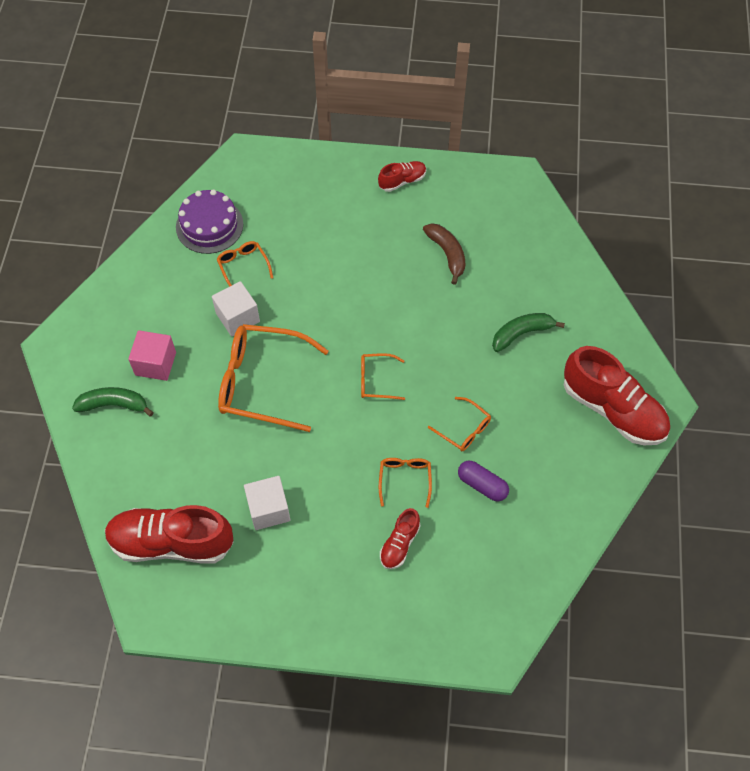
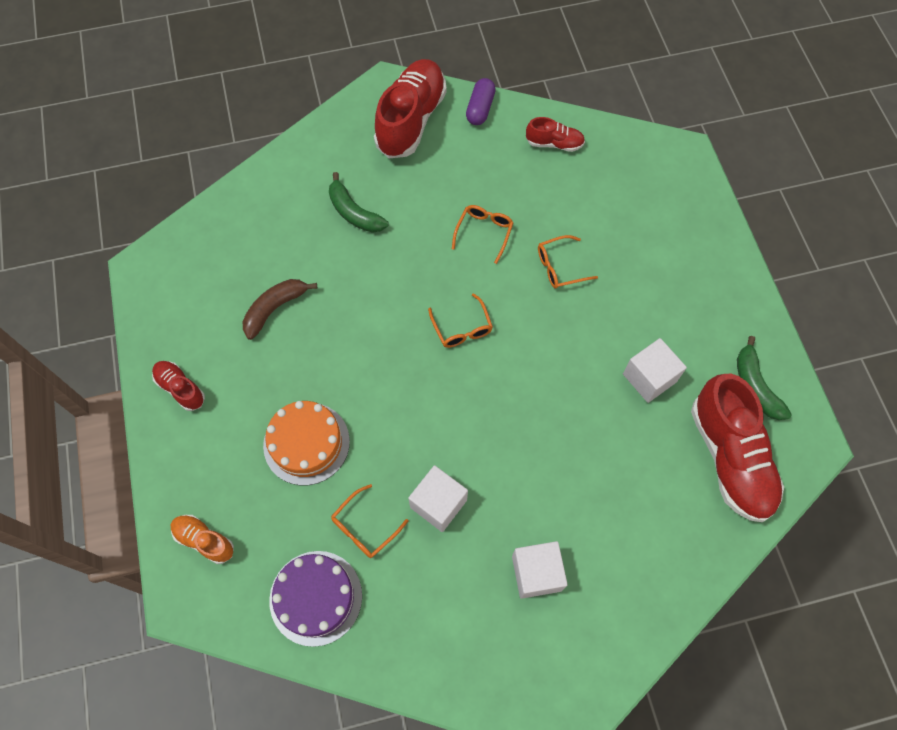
camera: 110 degrees left, 5 degrees up
(114, 405) = (609, 597): green banana -> green banana (755, 386)
(155, 363) = (536, 573): pink cube -> white cube
(261, 382) = (511, 442): orange glasses -> none
(280, 173) = (204, 540): none -> orange shoe
(324, 247) = (306, 443): none -> orange cake
(399, 544) = (625, 251): red shoe -> red shoe (554, 143)
(482, 485) = (535, 202): purple capsule -> purple capsule (480, 108)

